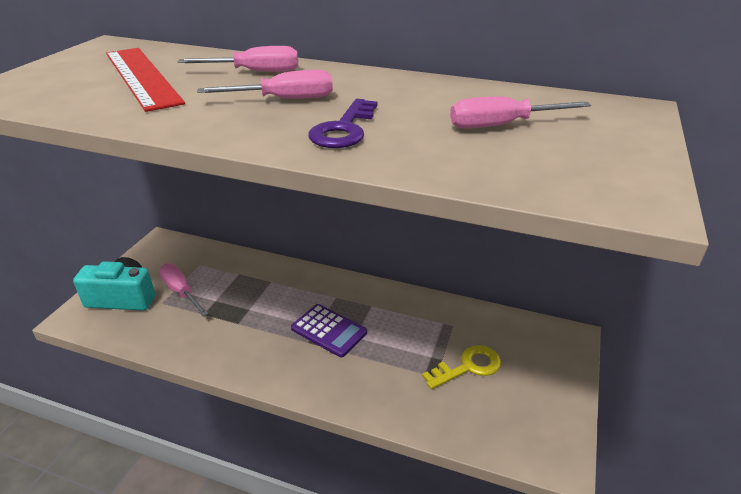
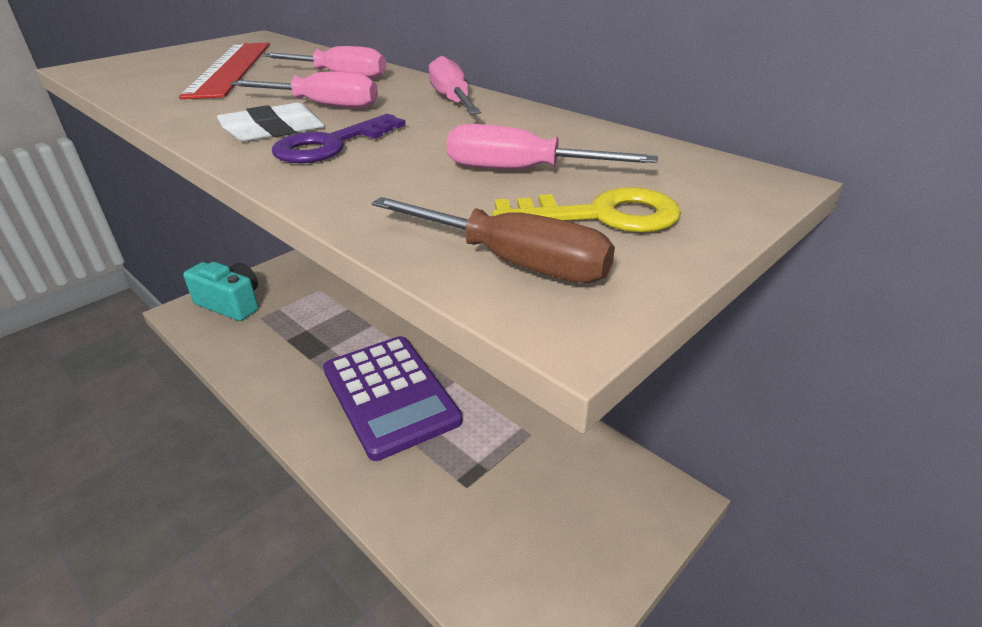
camera: 25 degrees right, 0 degrees up
(181, 291) = (283, 312): pink screwdriver -> pink screwdriver (452, 100)
(278, 125) = (274, 130): none -> white eraser
(329, 330) = (390, 395): purple calculator -> purple calculator, size x1.84
(468, 367) = (513, 490): yellow key -> yellow key (601, 215)
(579, 183) = (513, 262): none -> brown screwdriver

